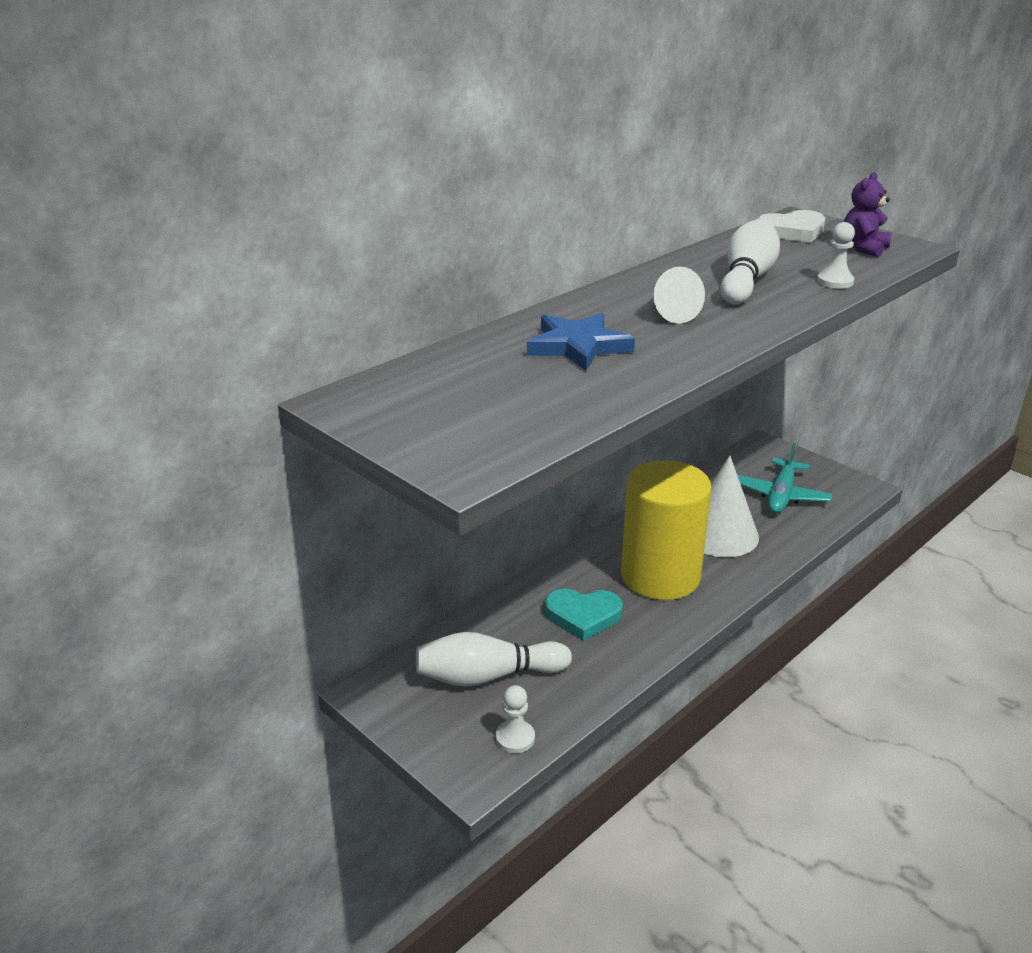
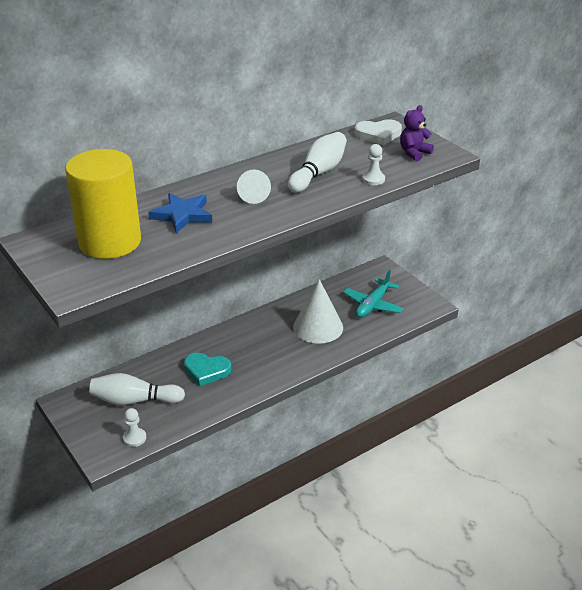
camera: 10 degrees right, 5 degrees up
(660, 576) = (266, 351): yellow cylinder -> yellow cylinder (110, 242)

